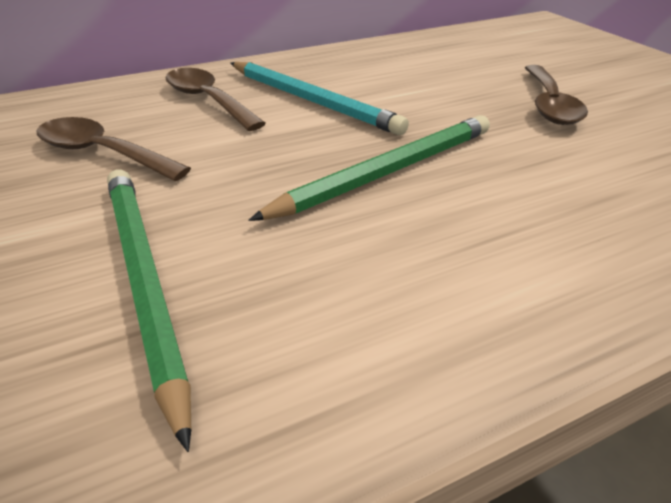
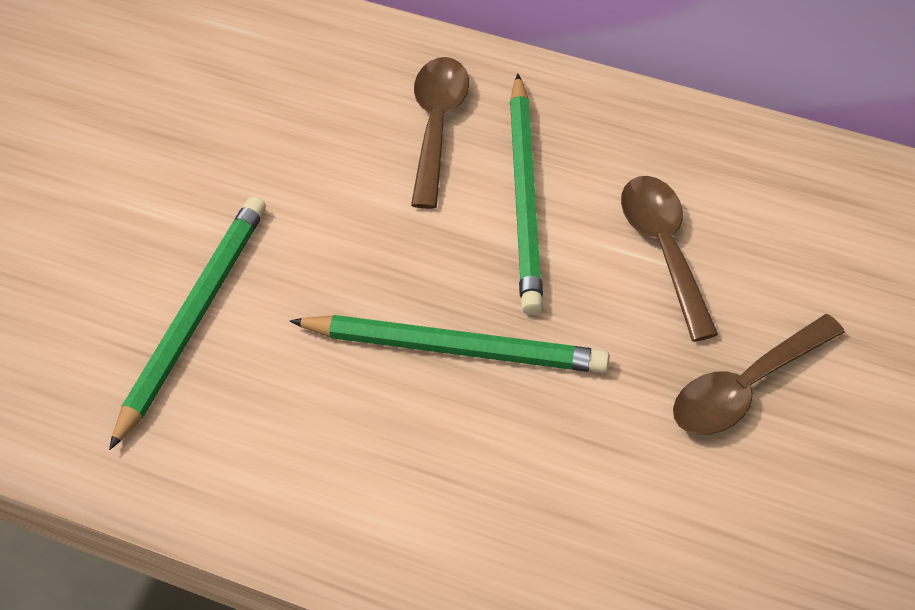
camera: 50 degrees right, 15 degrees up
(102, 153) = (283, 150): brown spoon -> brown spoon (664, 249)
(311, 101) = (524, 197): turquoise pencil -> green pencil

